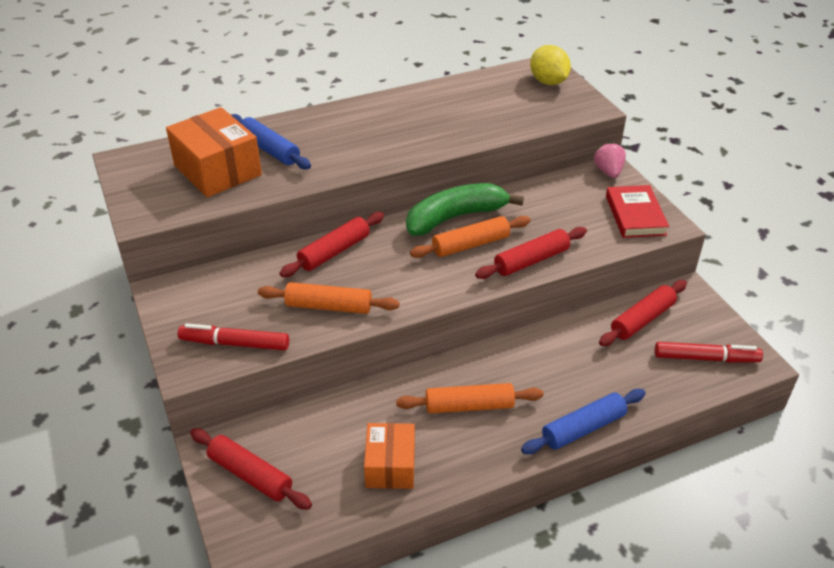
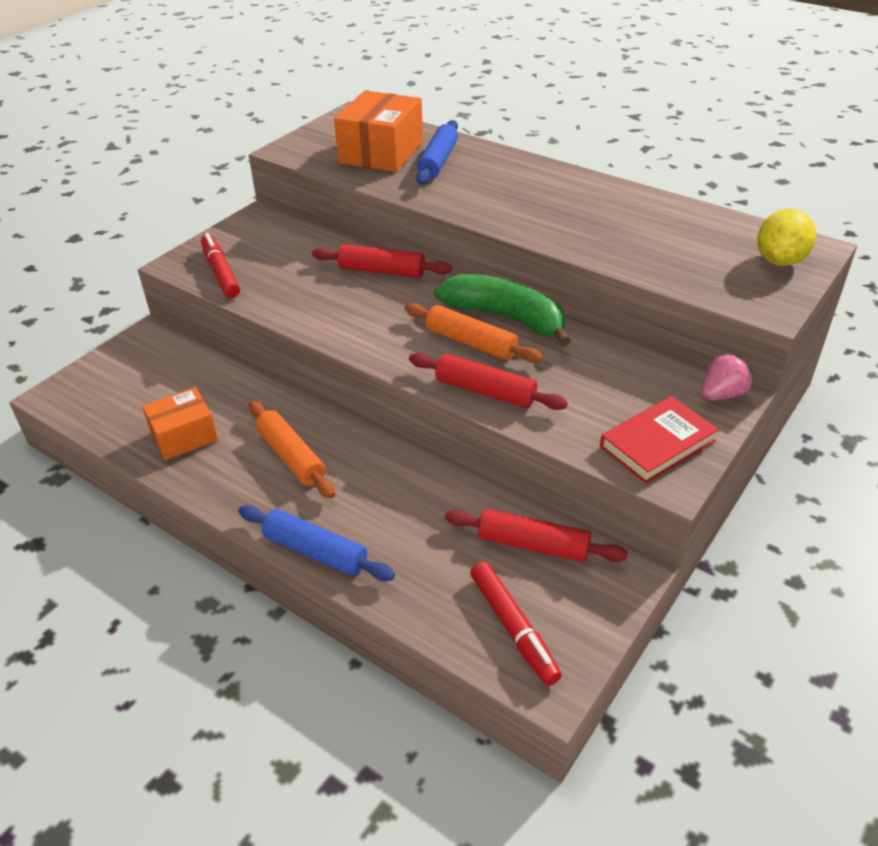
camera: 60 degrees right, 0 degrees up
(250, 475) = (131, 365): red rolling pin -> none
(329, 306) = (304, 297): orange rolling pin -> none

